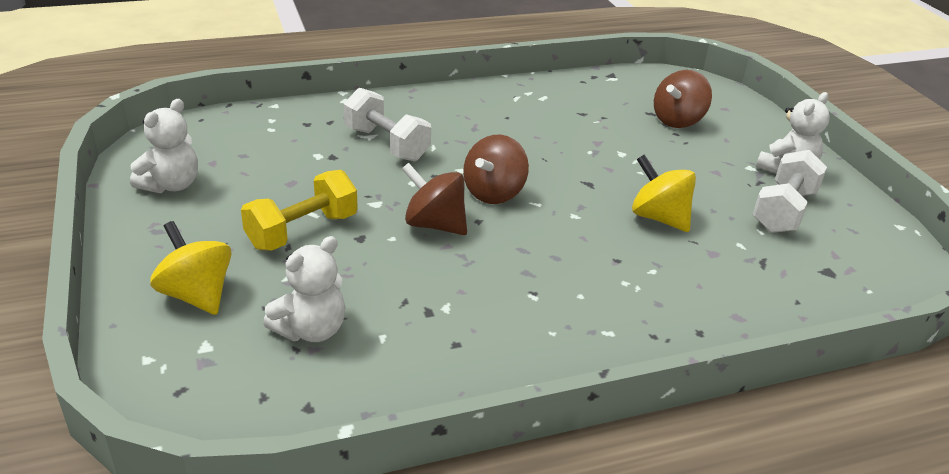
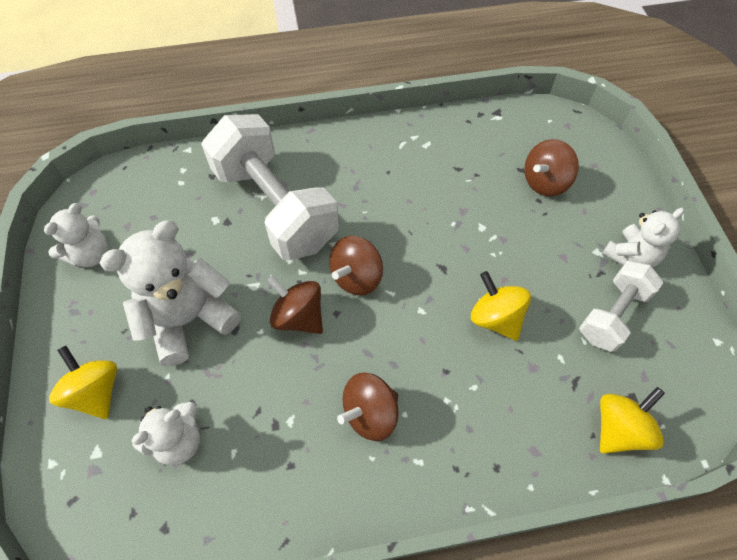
camera: 10 degrees right, 25 degrees up
(302, 231) = (188, 319): yellow dumbbell -> white teddy bear
(387, 144) = (275, 207): white dumbbell -> white dumbbell, size x1.82
(540, 296) = (370, 413): none -> brown spinning top
(823, 294) = (619, 429): none -> yellow spinning top

